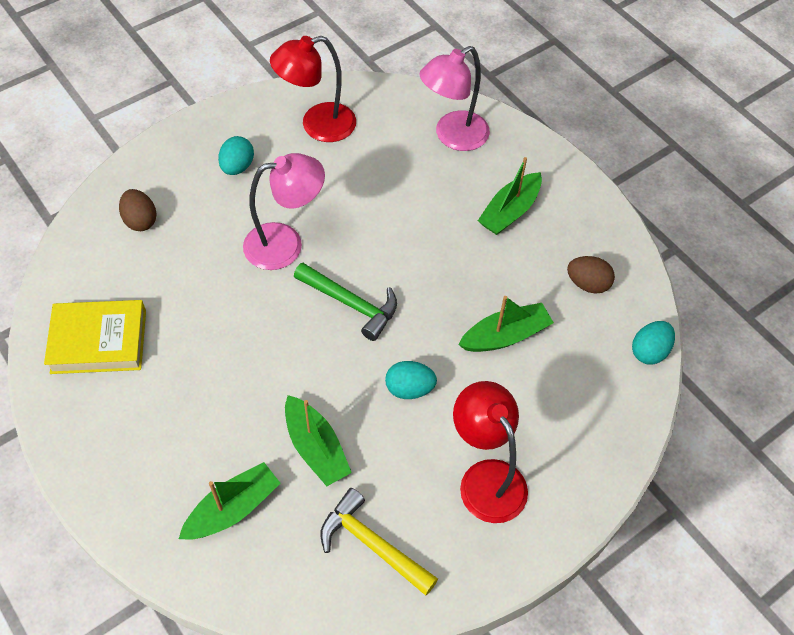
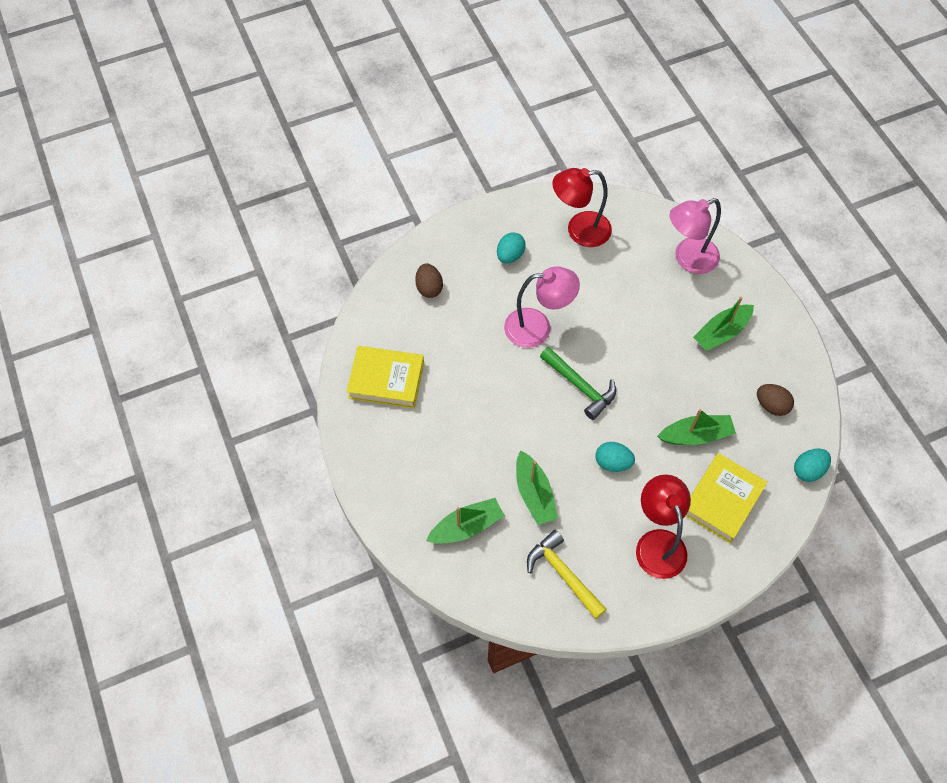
camera: 15 degrees right, 5 degrees up
(554, 408) = (722, 500): none -> yellow book

